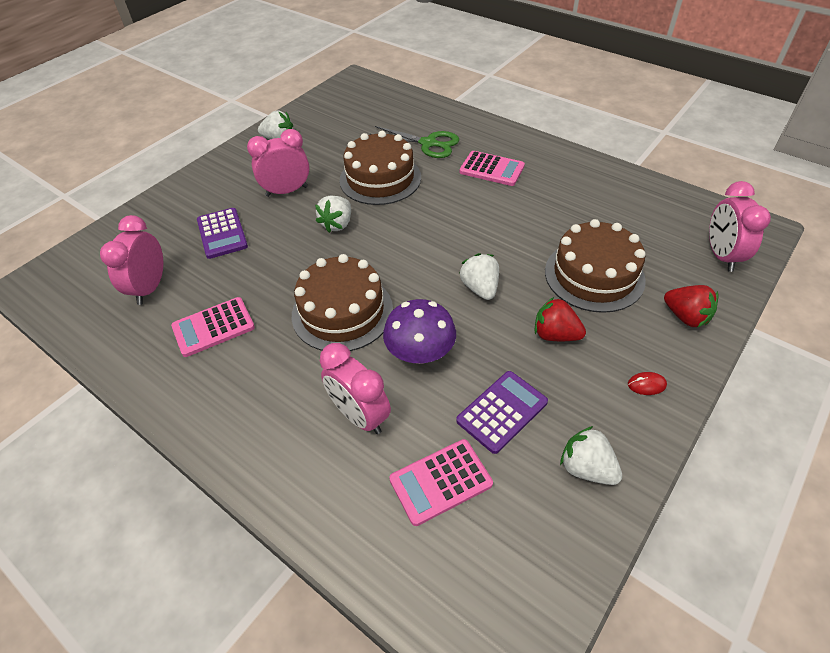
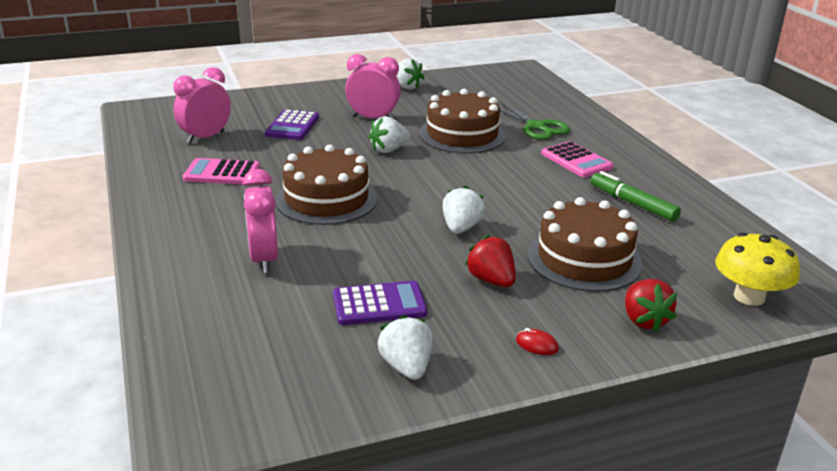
camera: 30 degrees right, 20 degrees down
(420, 352) = (357, 245): purple mushroom -> none
(440, 481) = (276, 320): pink calculator -> none
(570, 198) = (632, 203): none -> green marker
(721, 255) = (749, 297): pink clock -> yellow mushroom

